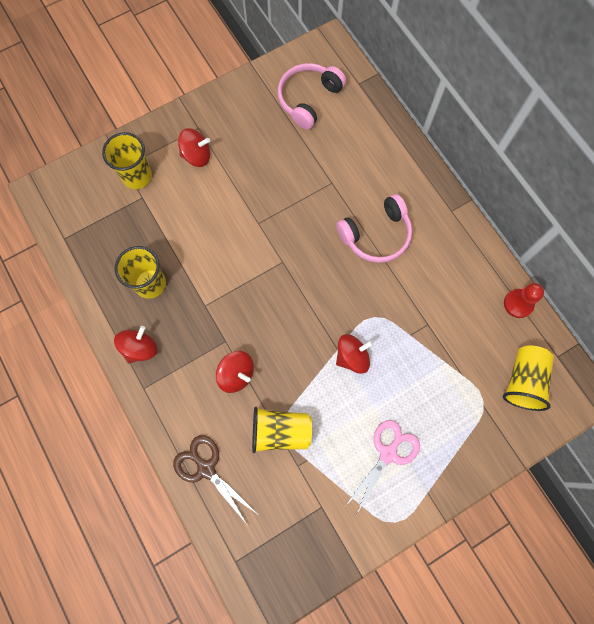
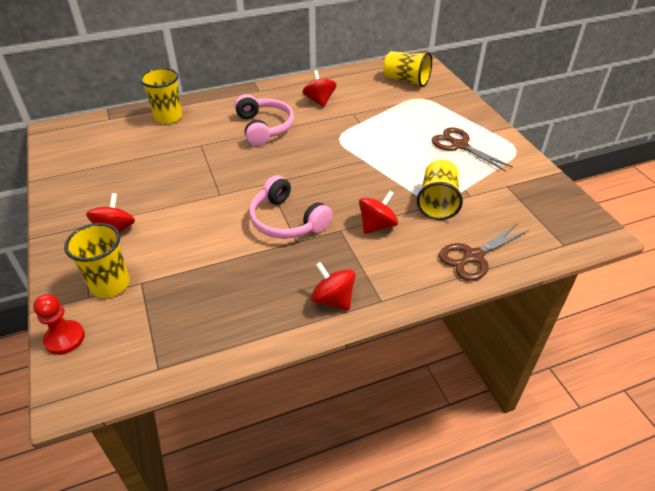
camera: 80 degrees left, 30 degrees down
(150, 284) = (256, 284): yellow cup -> yellow cup (168, 117)
(308, 99) = (103, 148): pink headphones -> pink headphones (287, 220)
(352, 357) = (373, 153): red spinning top -> red spinning top (319, 101)
(388, 453) = (459, 145): pink scissors -> brown scissors
(518, 304) = (346, 74): red pawn -> red pawn (64, 338)

